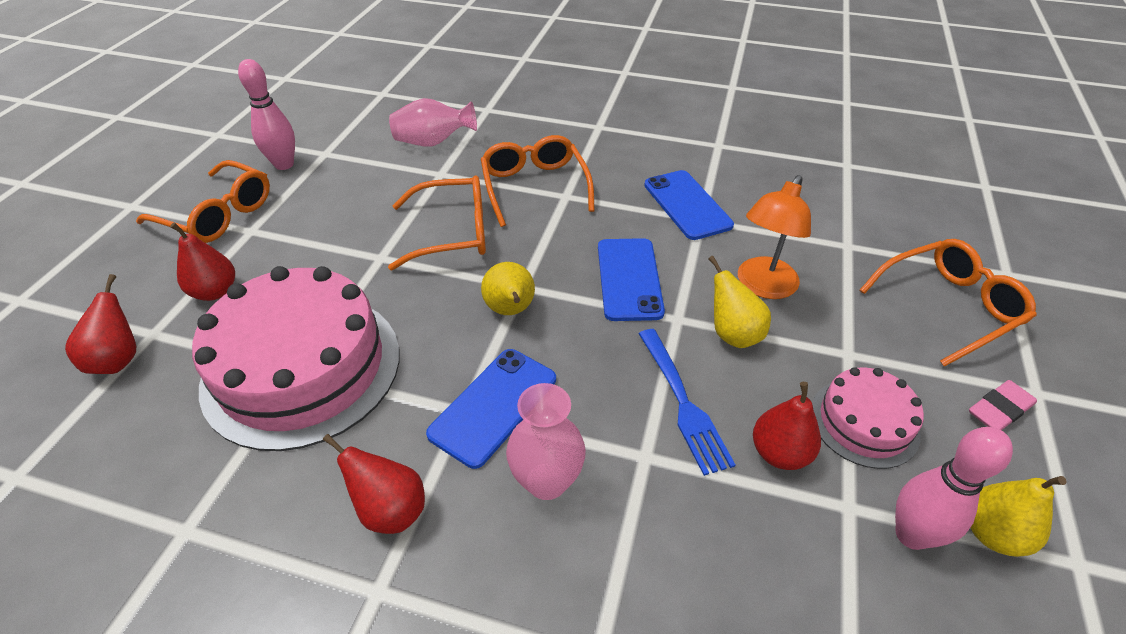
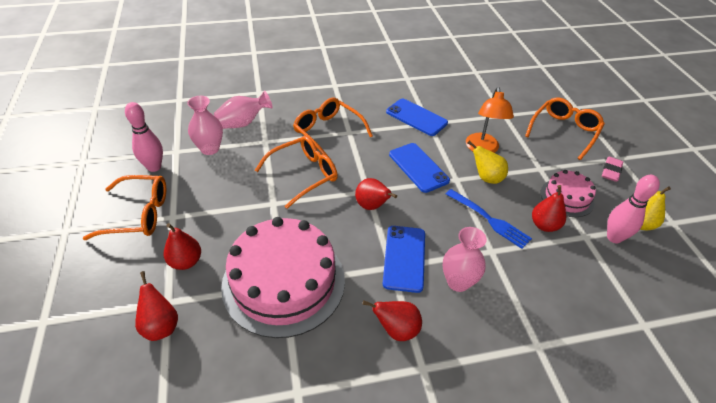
camera: 30 degrees left, 0 degrees up
(365, 162) = (210, 149): none -> pink vase
(510, 310) = (372, 206): yellow pear -> red pear

